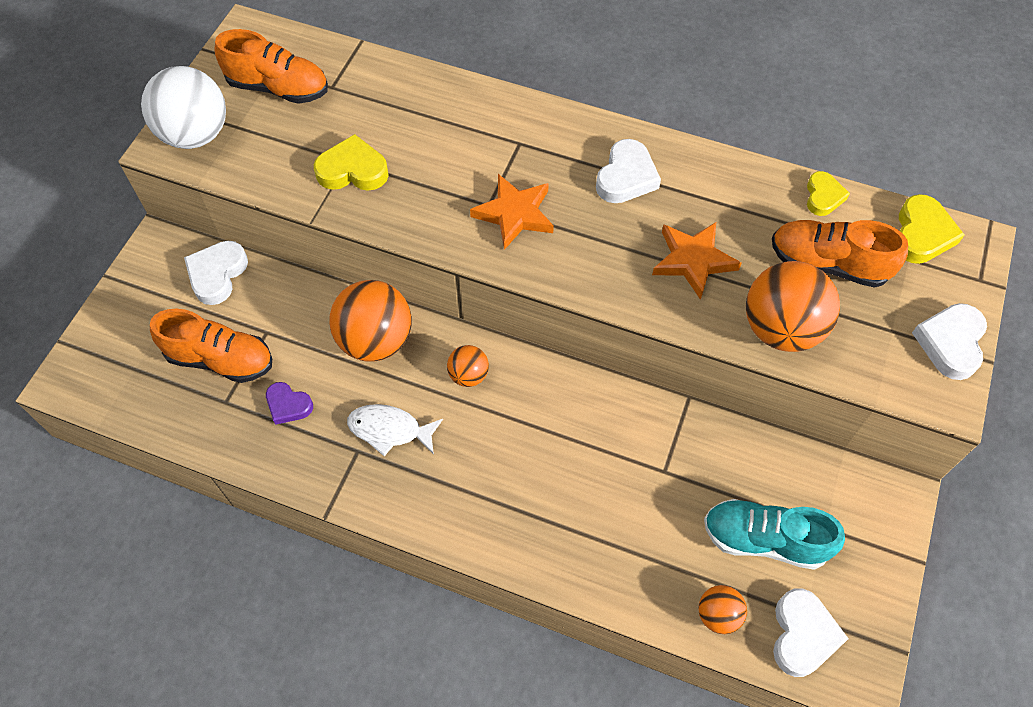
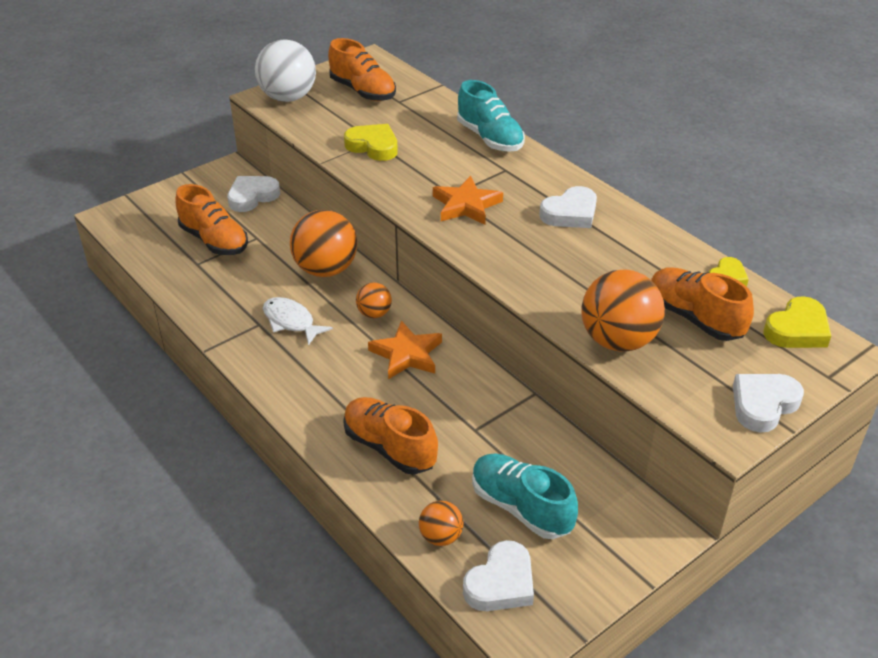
camera: 30 degrees right, 20 degrees down
(288, 405) = (235, 281): purple heart -> none
(471, 103) = (490, 138): none -> turquoise shoe
(601, 537) = (390, 447): none -> orange shoe
(693, 261) = (581, 277): orange star -> orange star (407, 354)

